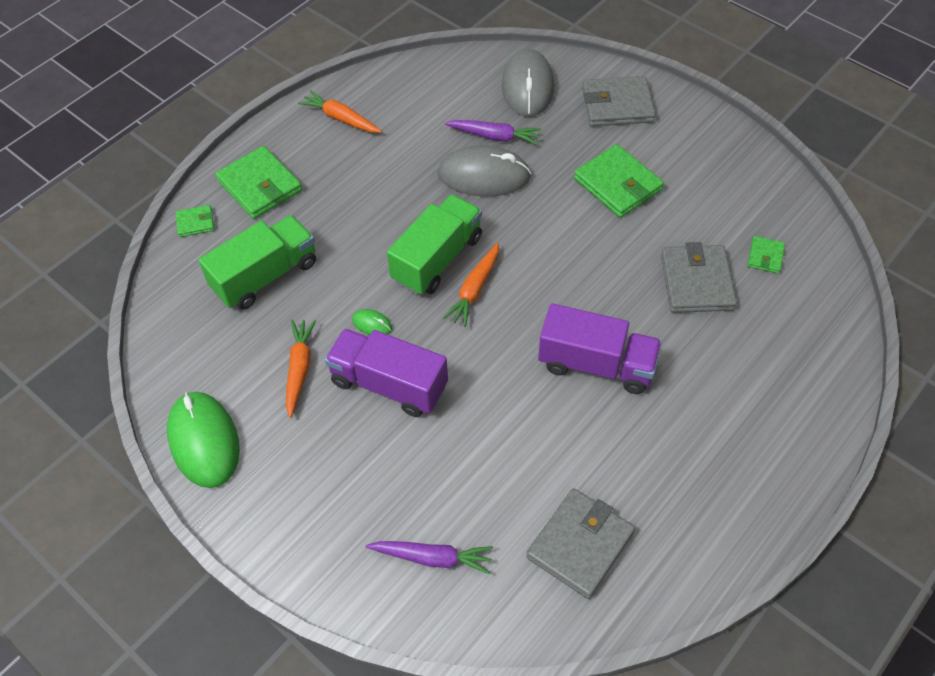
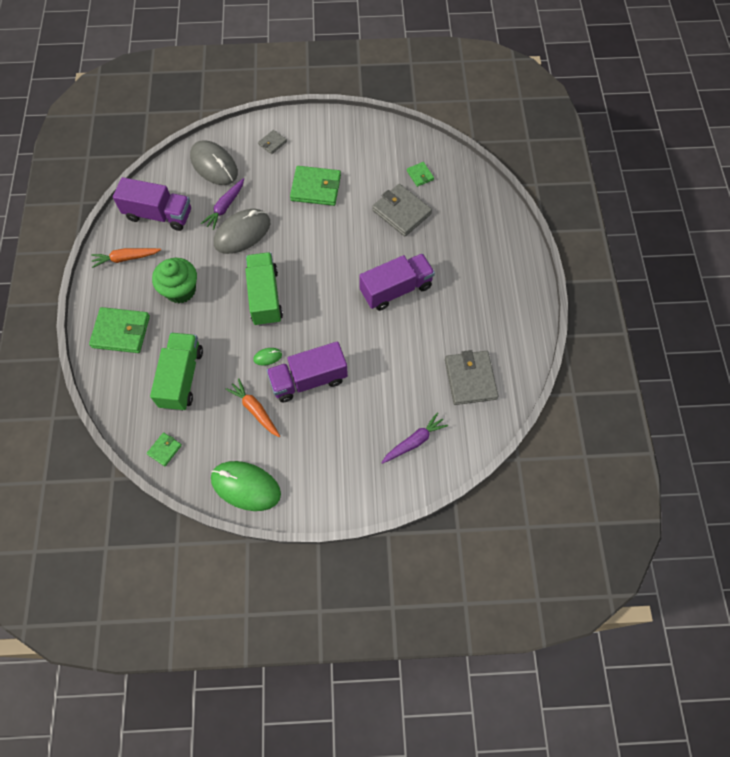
camera: 45 degrees left, 10 degrees up
(195, 222) = (106, 381): green wallet -> green wallet (164, 450)
(359, 188) = (180, 290): none -> green cupcake
(418, 98) = (159, 215): none -> purple truck
(474, 289) = (300, 298): orange carrot -> none
(494, 136) = (225, 207): purple carrot -> purple carrot turned 150 degrees clockwise
(617, 105) = (272, 143): grey wallet -> grey wallet, size x0.50

